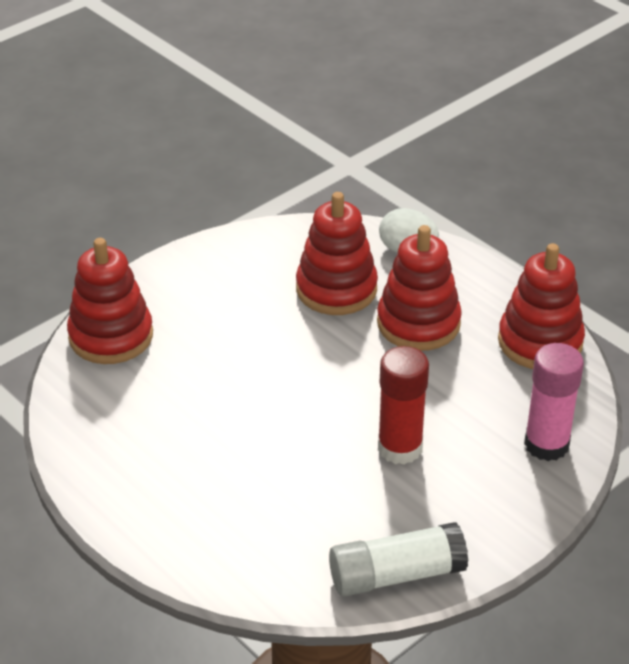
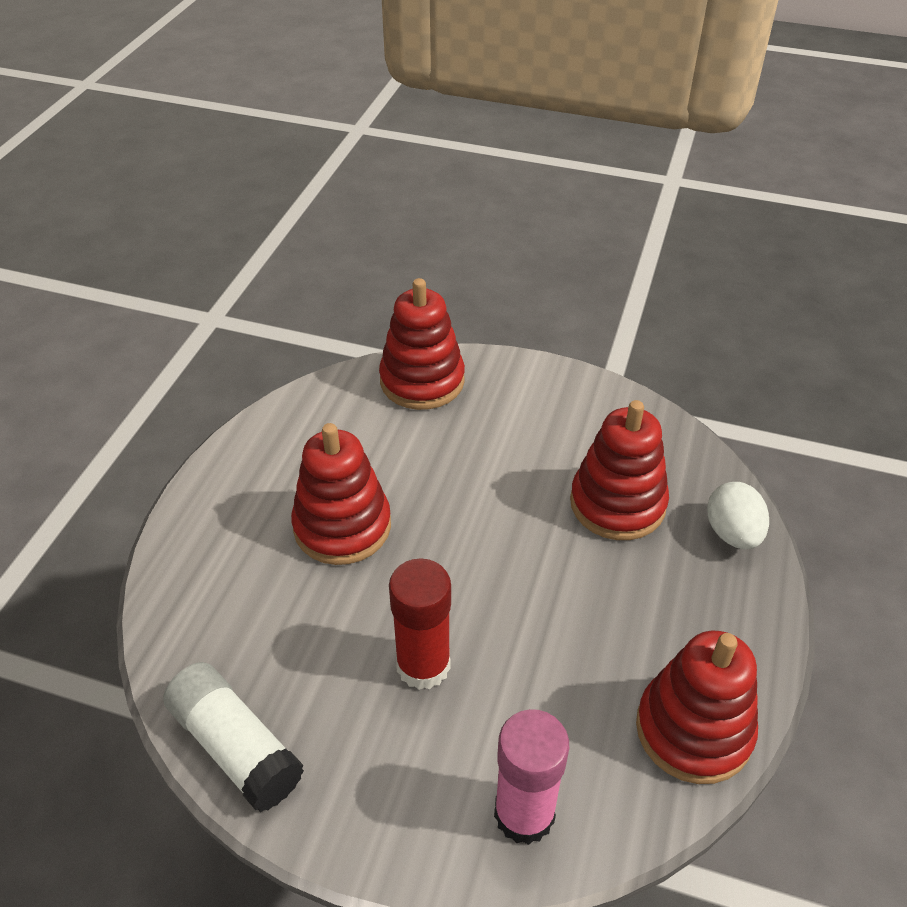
camera: 60 degrees right, 5 degrees up
(418, 323) = (625, 596): red stacking toy -> red stacking toy (342, 526)

